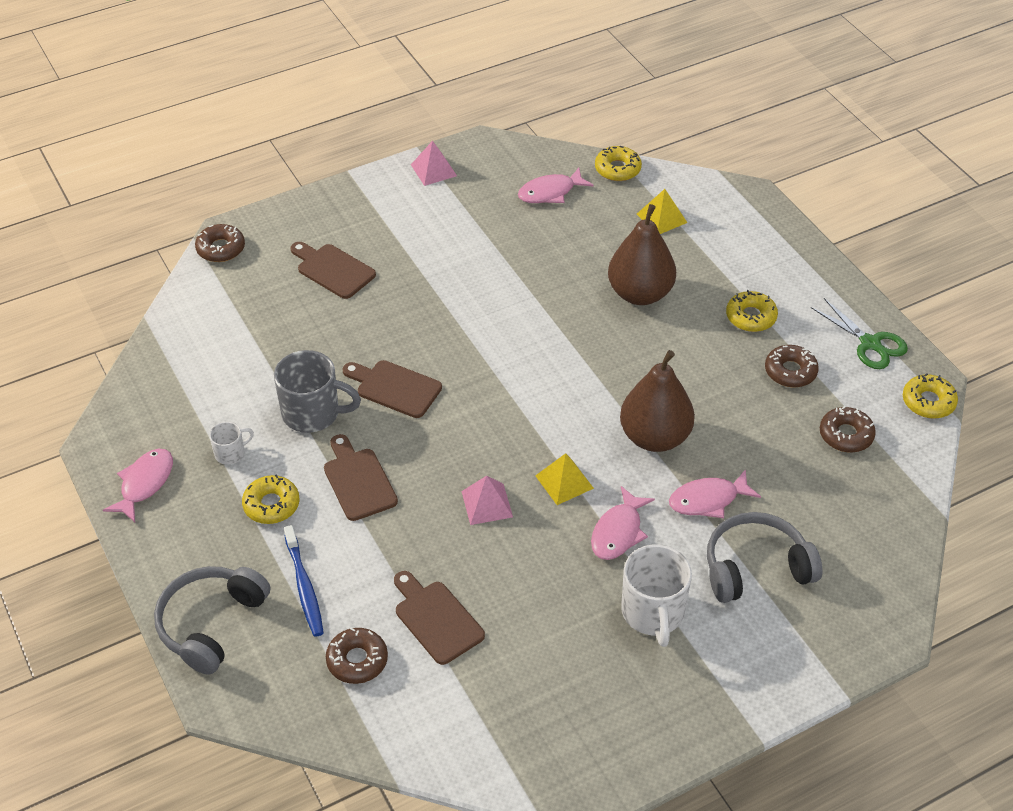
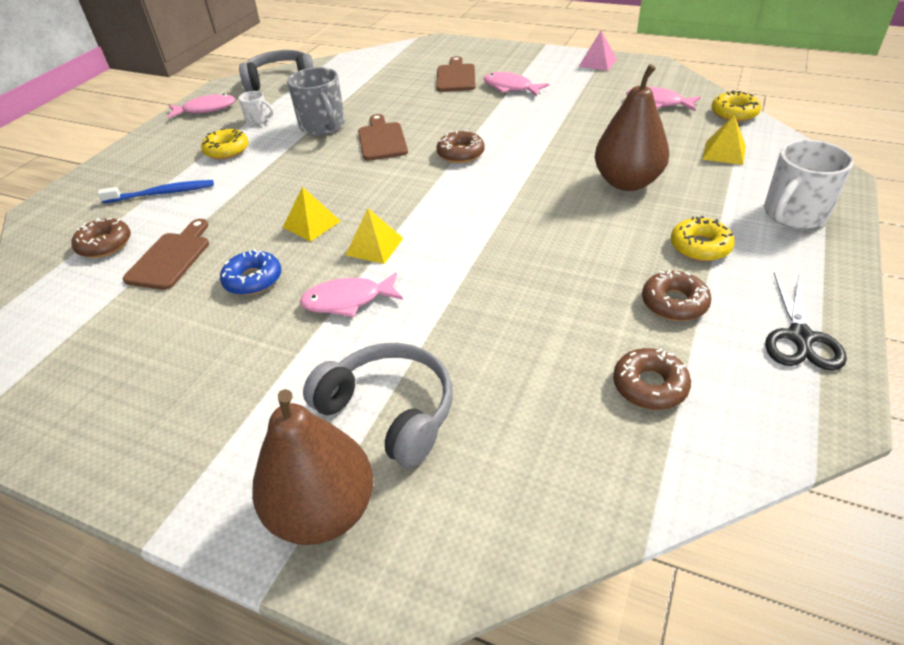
camera: 55 degrees right, 5 degrees down
(211, 624) = (103, 178): grey headphones -> grey headphones (280, 81)
(221, 248) = (421, 45): brown donut -> brown donut (460, 153)
(304, 587) = (162, 193): blue toothbrush -> blue toothbrush turned 135 degrees counterclockwise
(358, 481) = (280, 167): brown cutting board -> none
(487, 504) = (311, 224): pink pyramid -> yellow pyramid
(530, 576) = (253, 280): none -> blue donut
(653, 613) = (268, 369): white mug -> white mug (793, 214)
(654, 437) = (480, 266): brown pear -> brown pear (323, 511)
(708, 500) = (443, 333): pink fish -> pink fish (510, 87)
(870, 343) = (800, 337): green scissors -> black scissors
(928, 402) = (797, 429): yellow donut -> none

